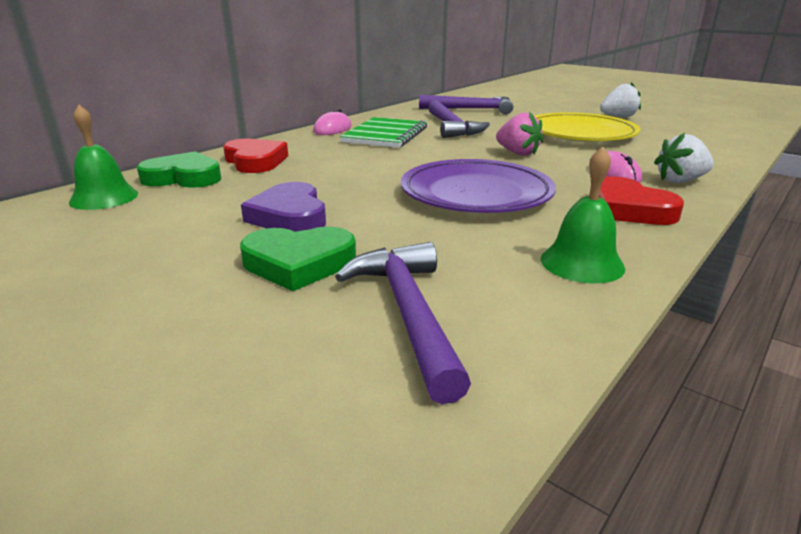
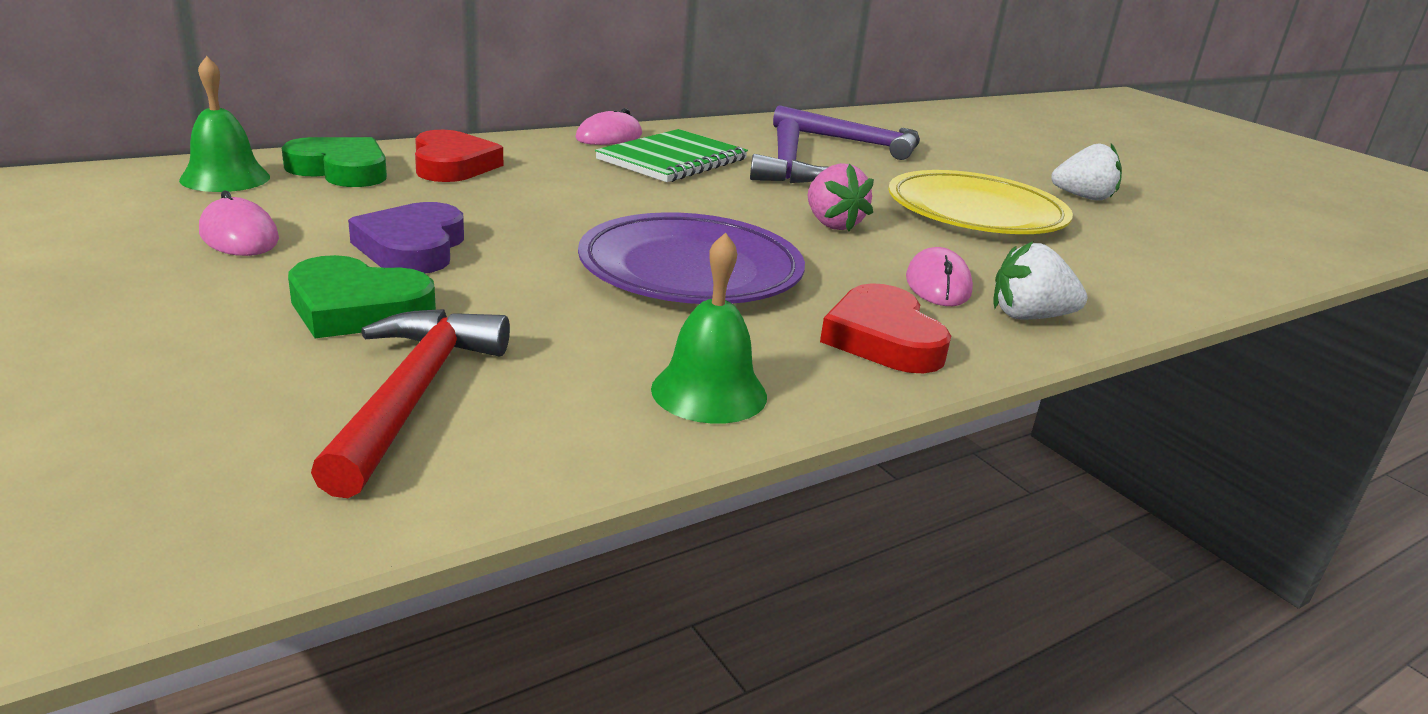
camera: 15 degrees right, 0 degrees up
(157, 234) = (239, 236): none -> pink mouse
(408, 314) = (412, 396): purple hammer -> red hammer

